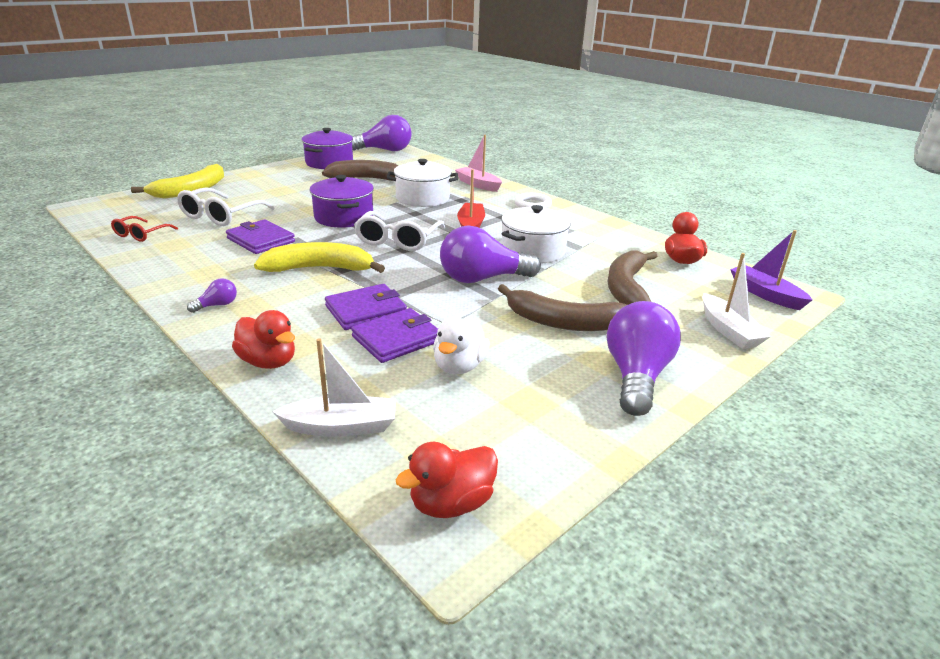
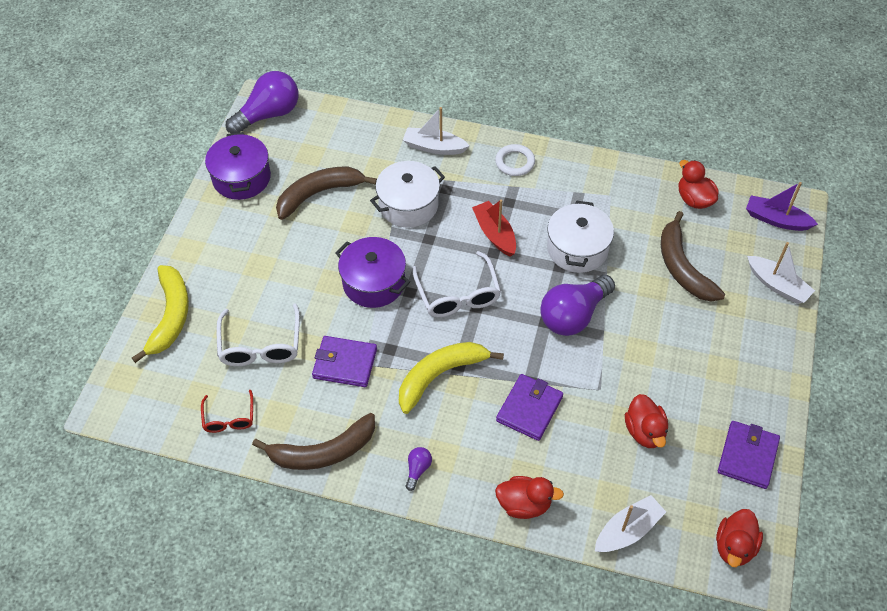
camera: 30 degrees left, 25 degrees up
(397, 339) = (581, 428): purple wallet -> purple wallet (747, 456)
(459, 366) = (644, 431): white duck -> red duck
(478, 185) = (434, 147): pink boat -> white boat
(564, 322) = (671, 340): brown banana -> brown banana (323, 452)
(636, 376) = (753, 375): purple light bulb -> none

